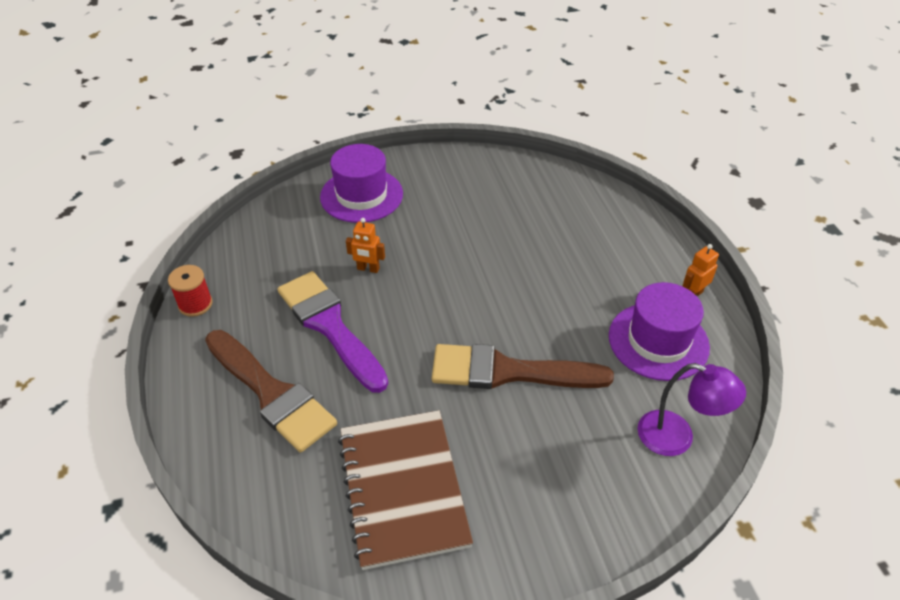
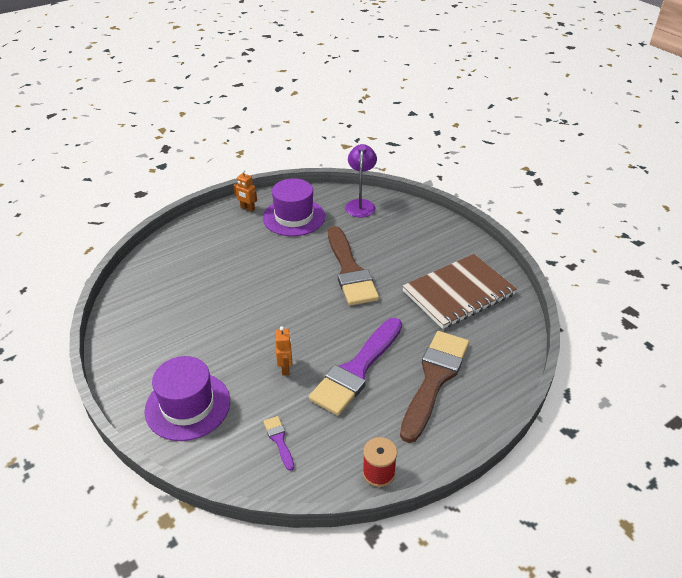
camera: 110 degrees left, 5 degrees down
(281, 245) = (279, 440): none -> purple brush

